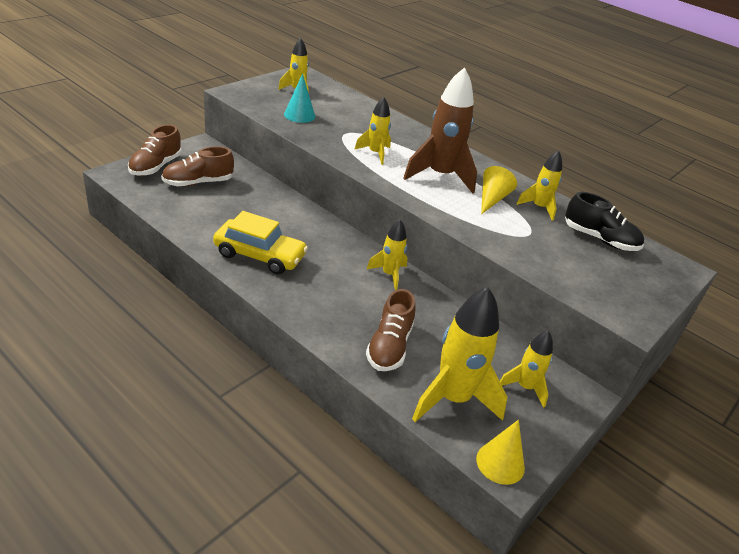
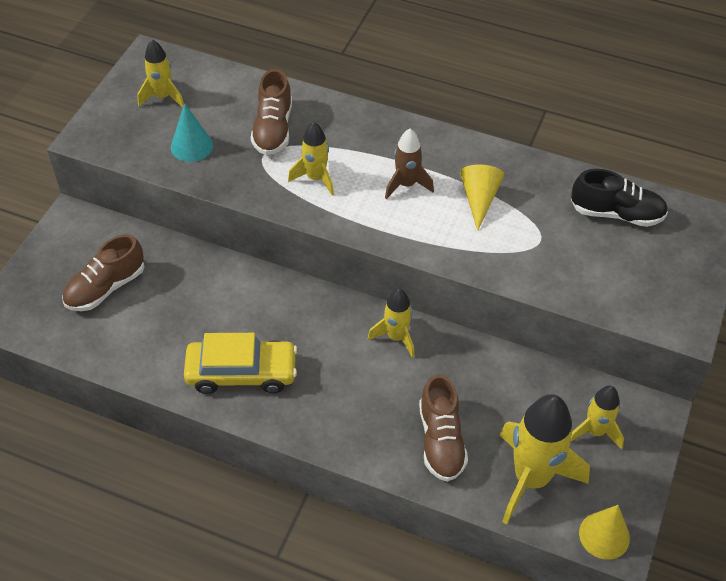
camera: 15 degrees left, 15 degrees up
(156, 166) = (38, 283): brown shoe -> brown shoe (273, 129)
(440, 176) = (406, 184): brown rocket -> brown rocket, size x0.56
(539, 207) = (535, 190): yellow rocket -> none

